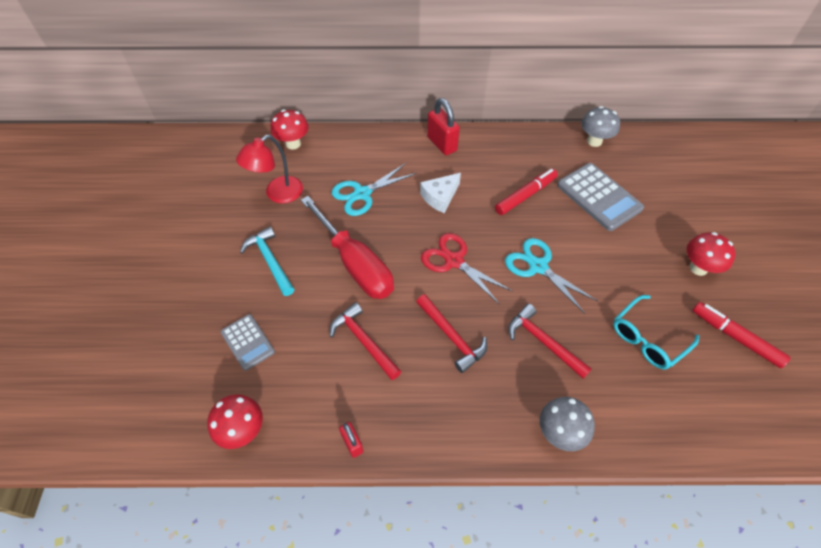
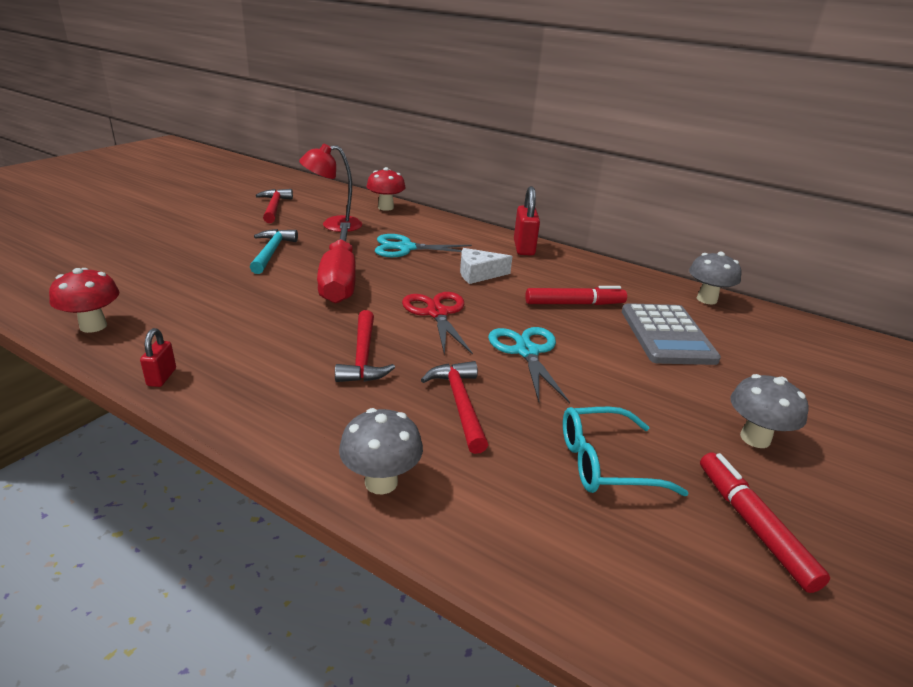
camera: 30 degrees right, 25 degrees down
(248, 342) = (182, 283): grey calculator -> none
(364, 341) = (276, 323): red hammer -> red hammer (274, 207)
(698, 268) = (755, 438): red mushroom -> grey mushroom

